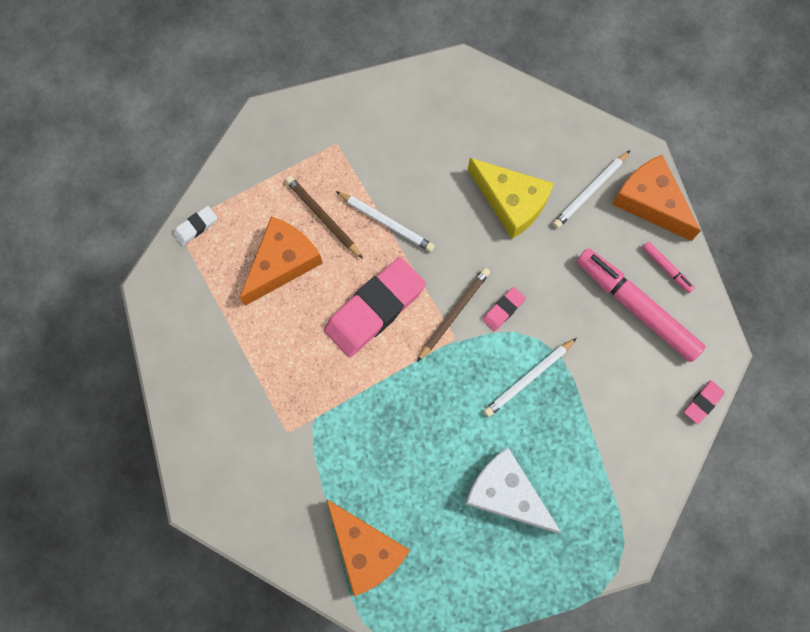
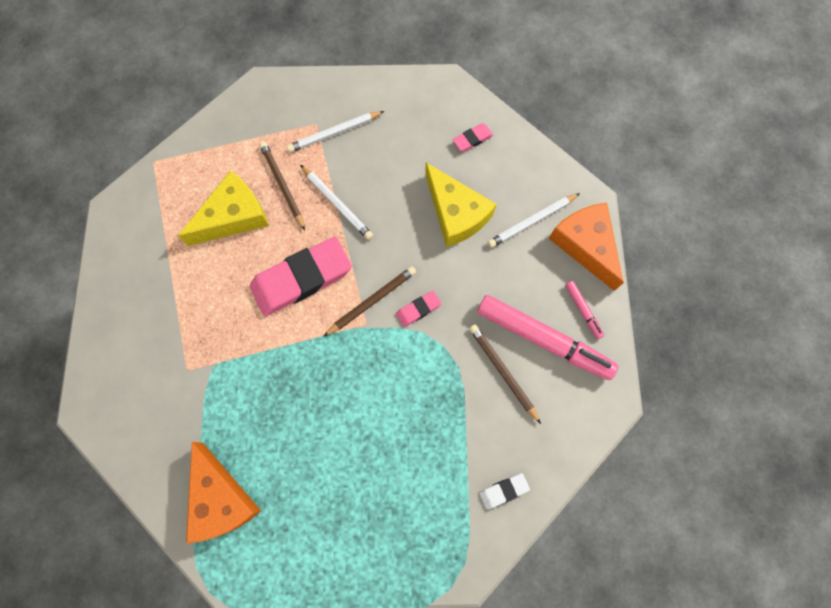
camera: 15 degrees right, 0 degrees up
(196, 227) = (169, 166): white eraser -> white eraser (503, 490)
(282, 263) = (233, 216): orange cheese -> yellow cheese
(506, 493) = (367, 482): white cheese -> none
(528, 378) = (422, 379): white pencil -> white pencil (334, 133)
(606, 349) = (503, 371): none -> brown pencil
(636, 307) = (543, 339): pink marker -> pink marker turned 150 degrees clockwise
(702, 402) = (581, 447): pink eraser -> pink eraser (472, 139)

